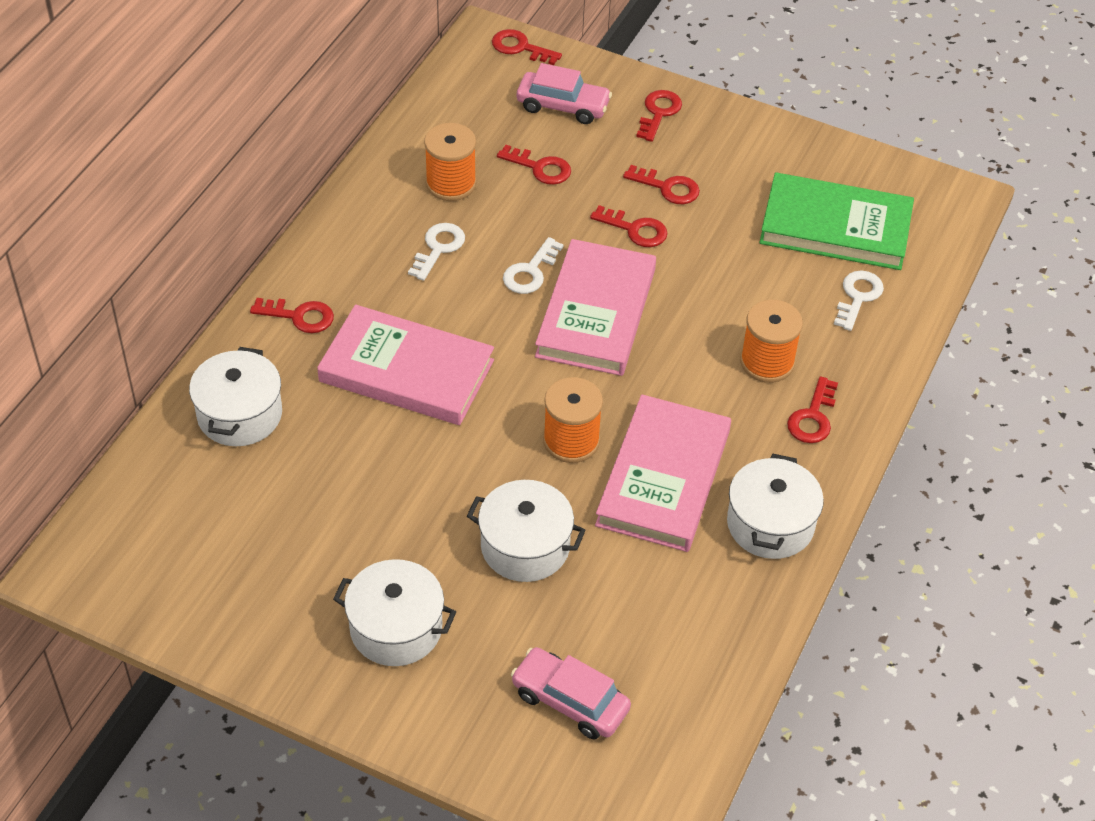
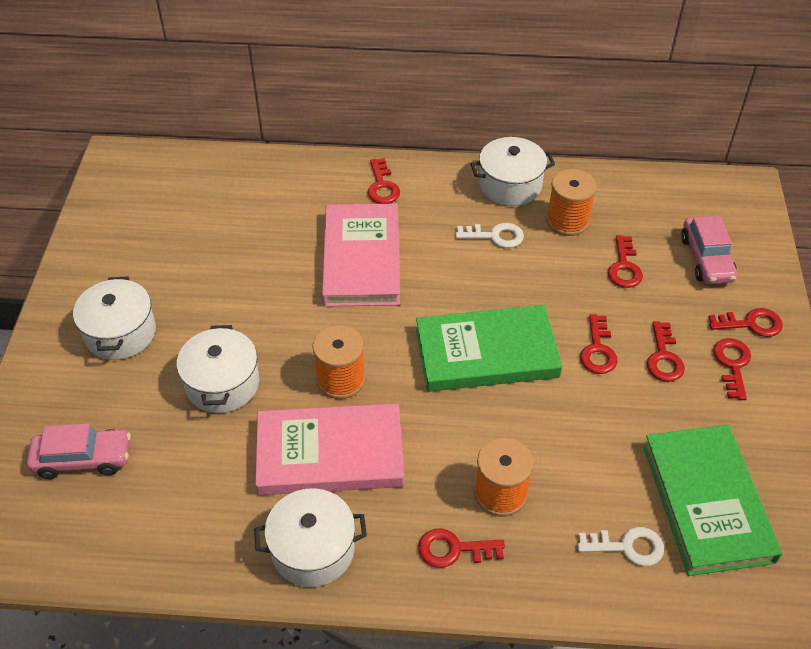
camera: 70 degrees right, 0 degrees up
(240, 414) = (277, 188): white pot -> white pot (510, 185)
(520, 47) = (752, 211): red key -> red key (732, 364)
(530, 272) = (505, 297): white key -> none
(570, 701) = (83, 459): pink car -> pink car turned 75 degrees clockwise
(596, 313) = (486, 353): pink book -> green book

